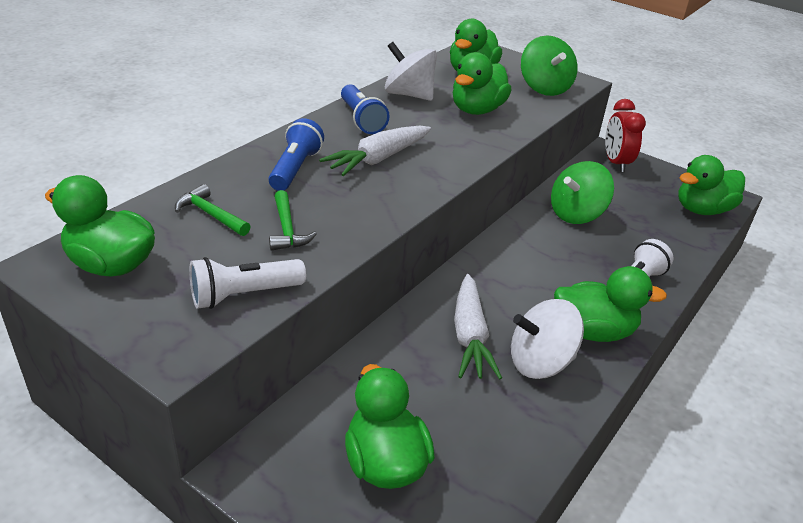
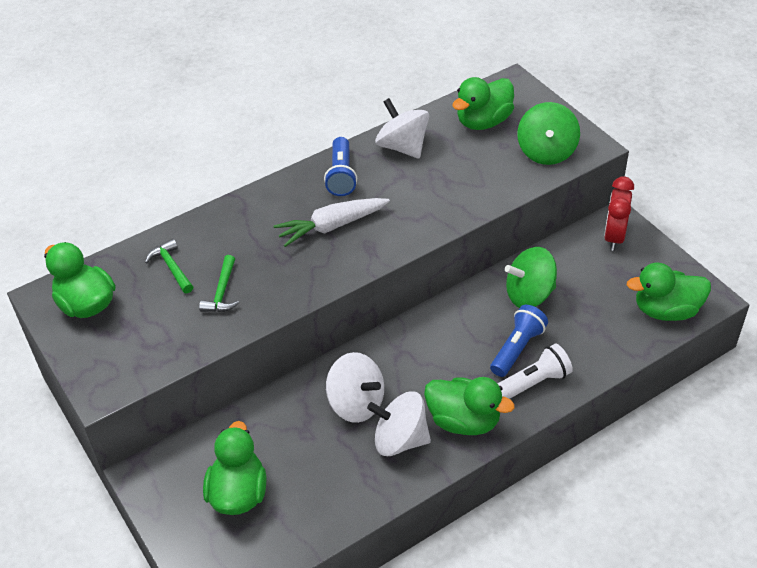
camera: 25 degrees right, 10 degrees up
(244, 295) = (165, 349): white flashlight -> none
(295, 169) = (257, 228): blue flashlight -> blue flashlight (517, 348)
(470, 336) = (356, 403): white carrot -> white spinning top
(477, 110) = (457, 175): green duck -> none

